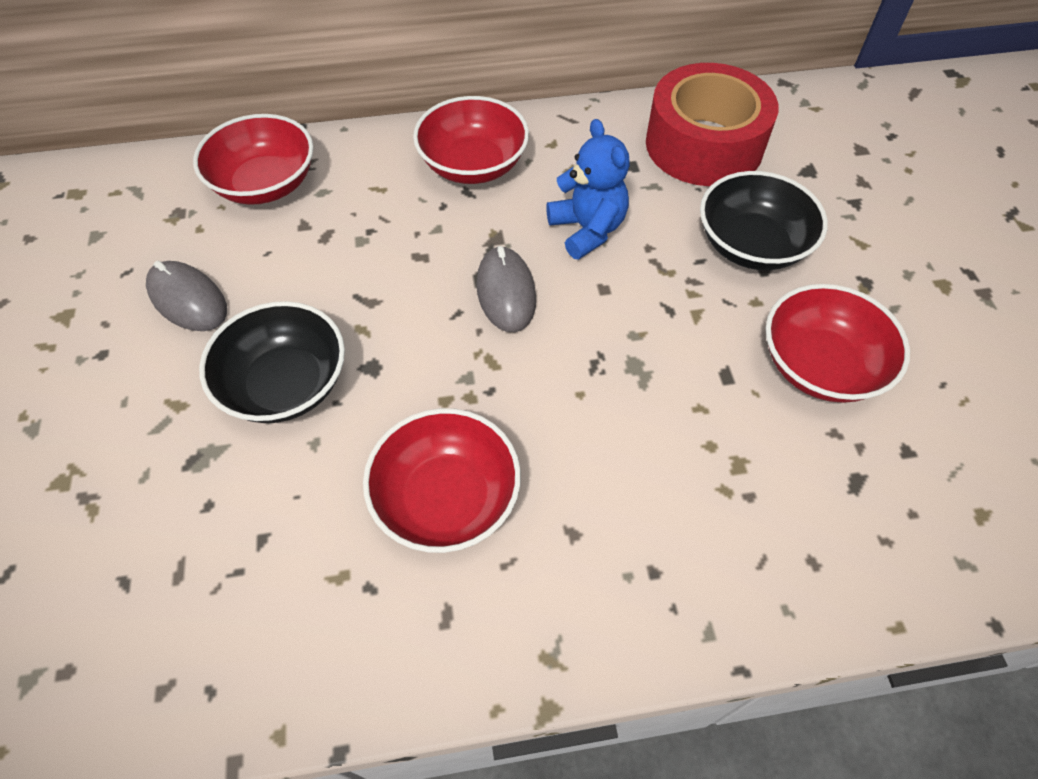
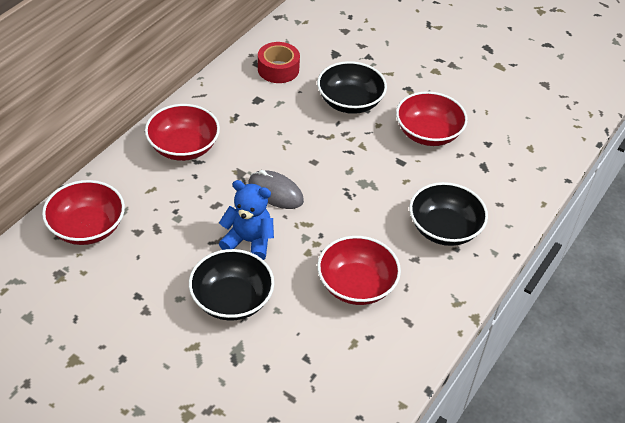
camera: 50 degrees left, 10 degrees down
(188, 300) = (130, 304): grey mouse -> none
(587, 230) = (275, 141): blue teddy bear -> blue teddy bear (248, 241)
(672, 525) = (444, 229): none -> black bowl
(704, 145) = (278, 69): red tape -> red tape, size x0.58

